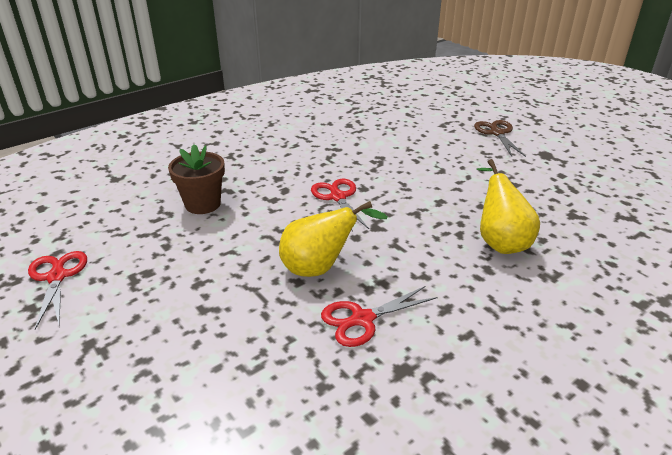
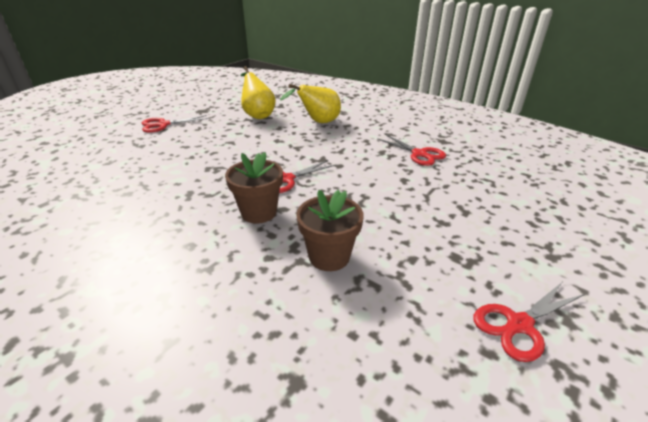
camera: 105 degrees left, 0 degrees up
(285, 178) = (259, 212): none -> brown flower pot
(320, 268) = (384, 173): yellow pear -> yellow pear (258, 115)
(497, 133) = (163, 125): brown scissors -> red scissors

